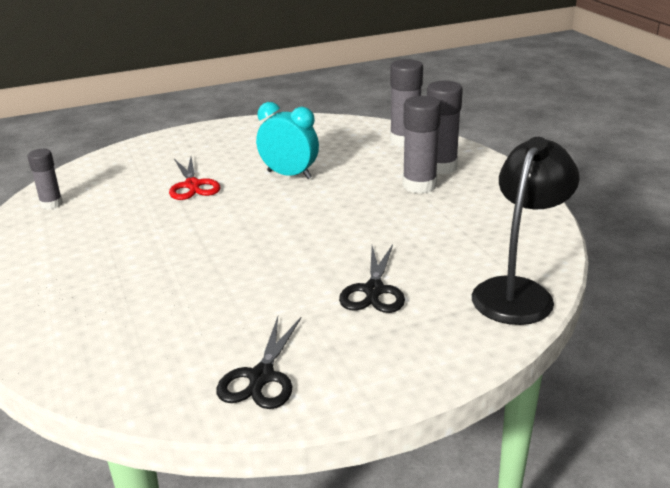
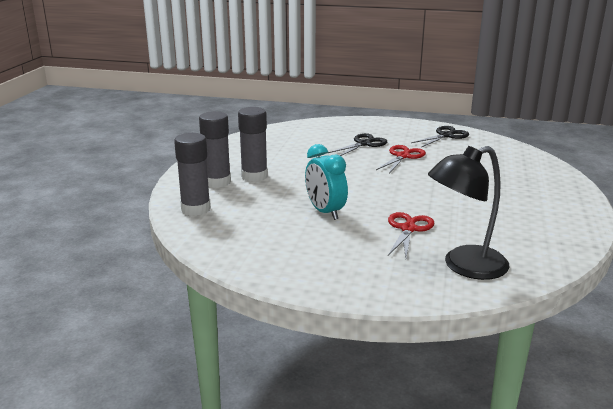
camera: 145 degrees left, 5 degrees down
(51, 204) = (540, 252): grey glue stick -> none
(288, 285) = (403, 156): none -> red scissors
(518, 292) = (303, 127): black lamp -> black lamp (464, 266)

